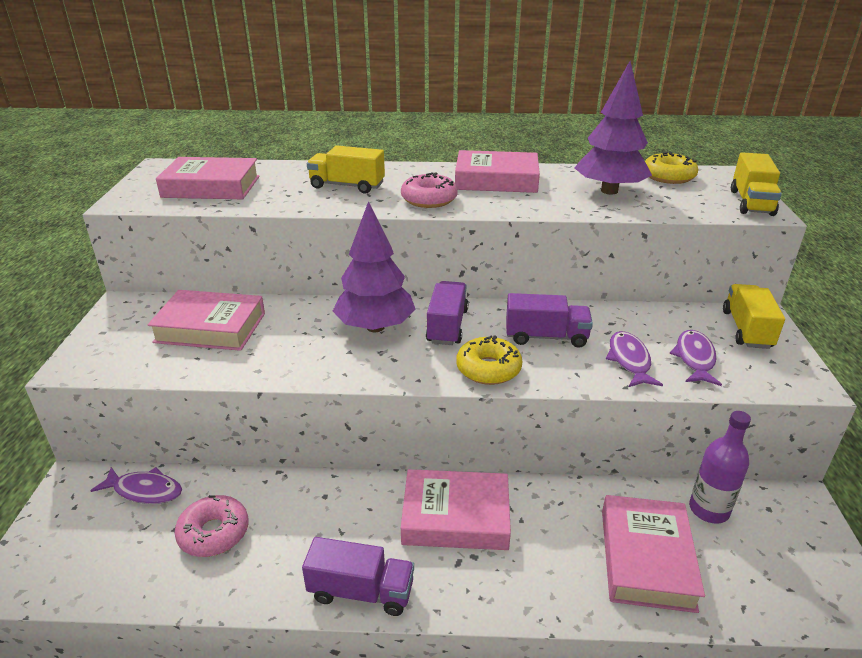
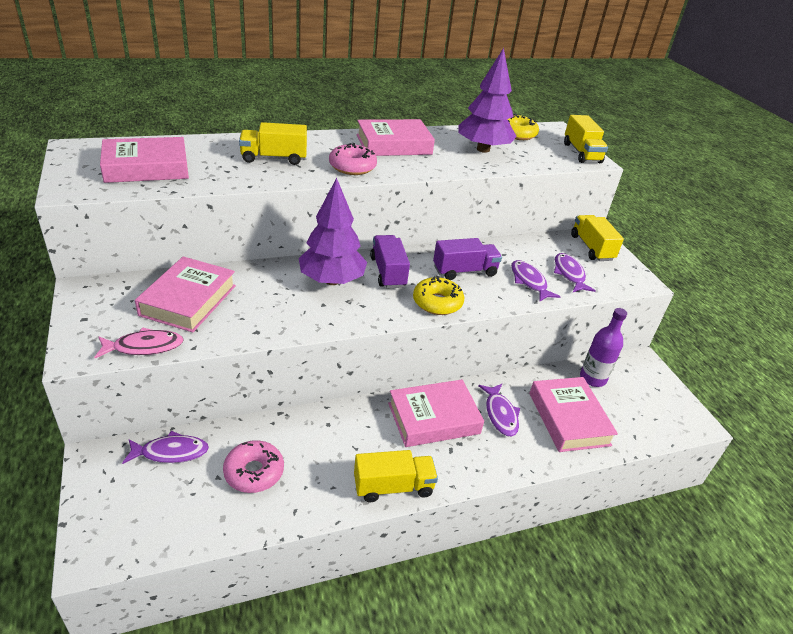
camera: 25 degrees left, 5 degrees up
(137, 368) = (144, 347): none -> pink fish
(210, 327) = (188, 300): pink book -> pink book turned 60 degrees counterclockwise
(361, 591) = (393, 487): purple truck -> yellow truck
(548, 530) = (500, 414): none -> purple fish

